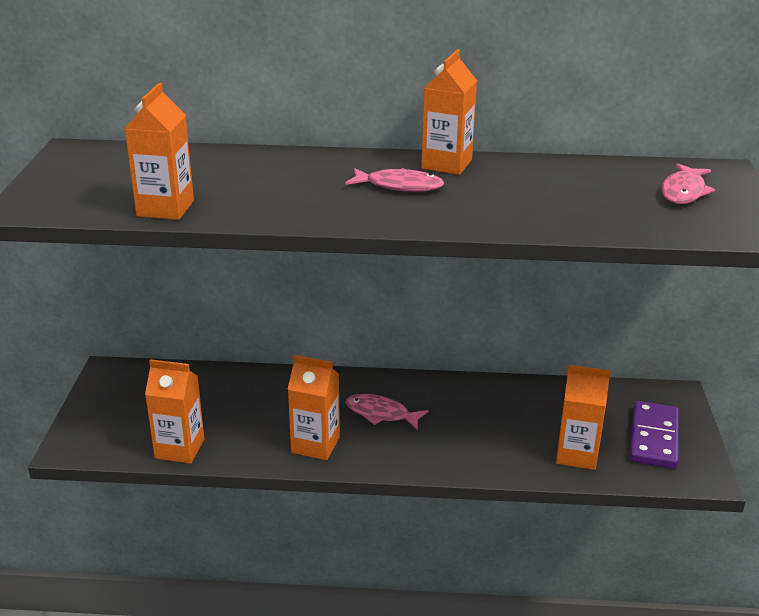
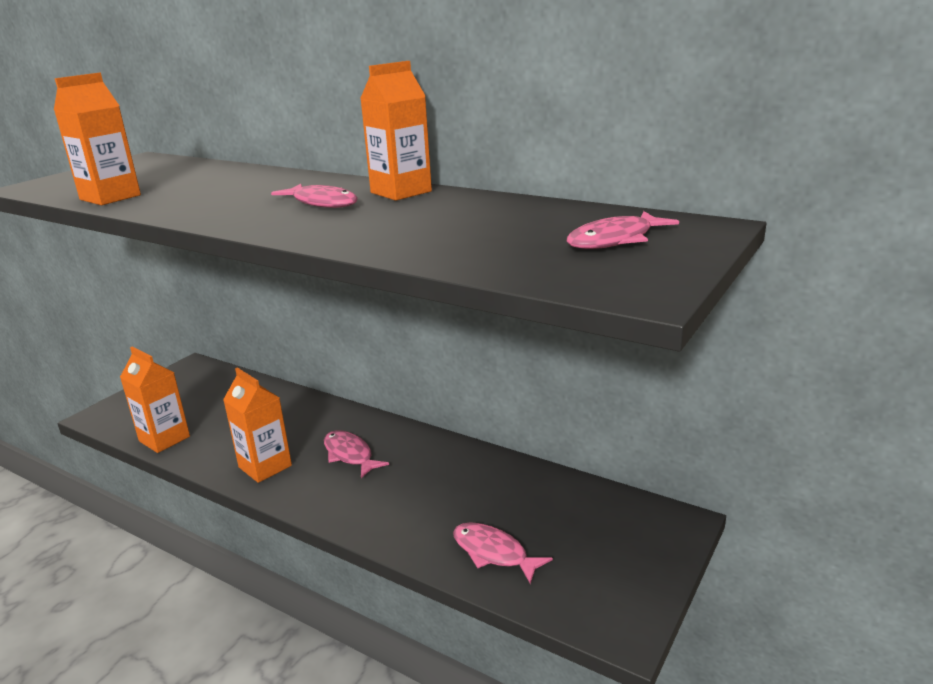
camera: 30 degrees right, 5 degrees down
(576, 455) = (494, 553): orange carton -> pink fish
(654, 438) = (602, 563): purple domino -> none

